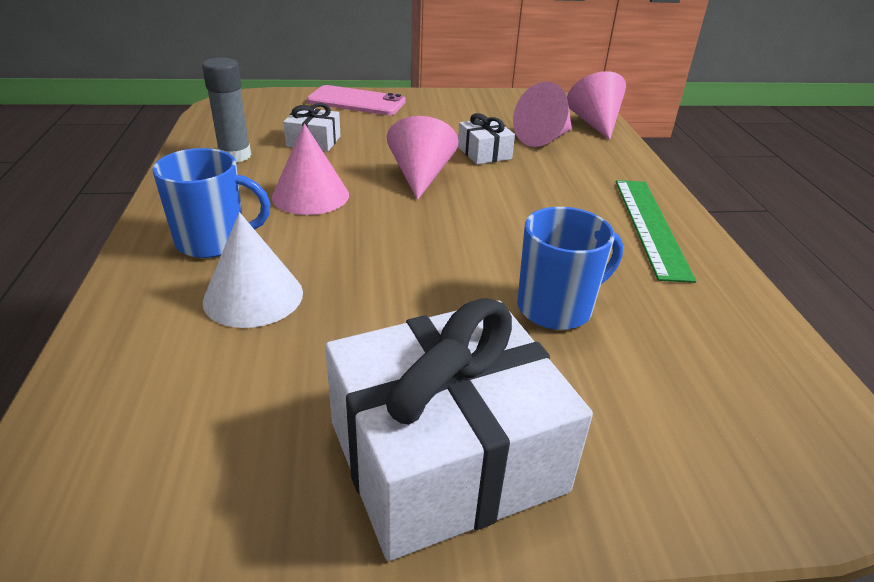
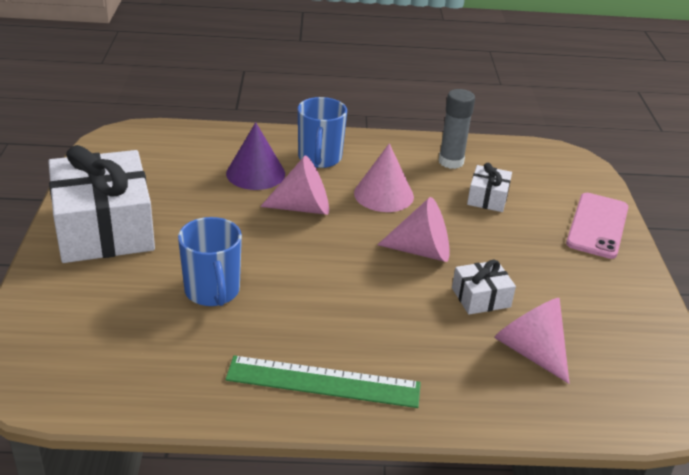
camera: 95 degrees right, 0 degrees up
(253, 296) = (255, 173): white cone -> purple cone
(594, 123) = (595, 412): pink cone -> pink cone (303, 207)

